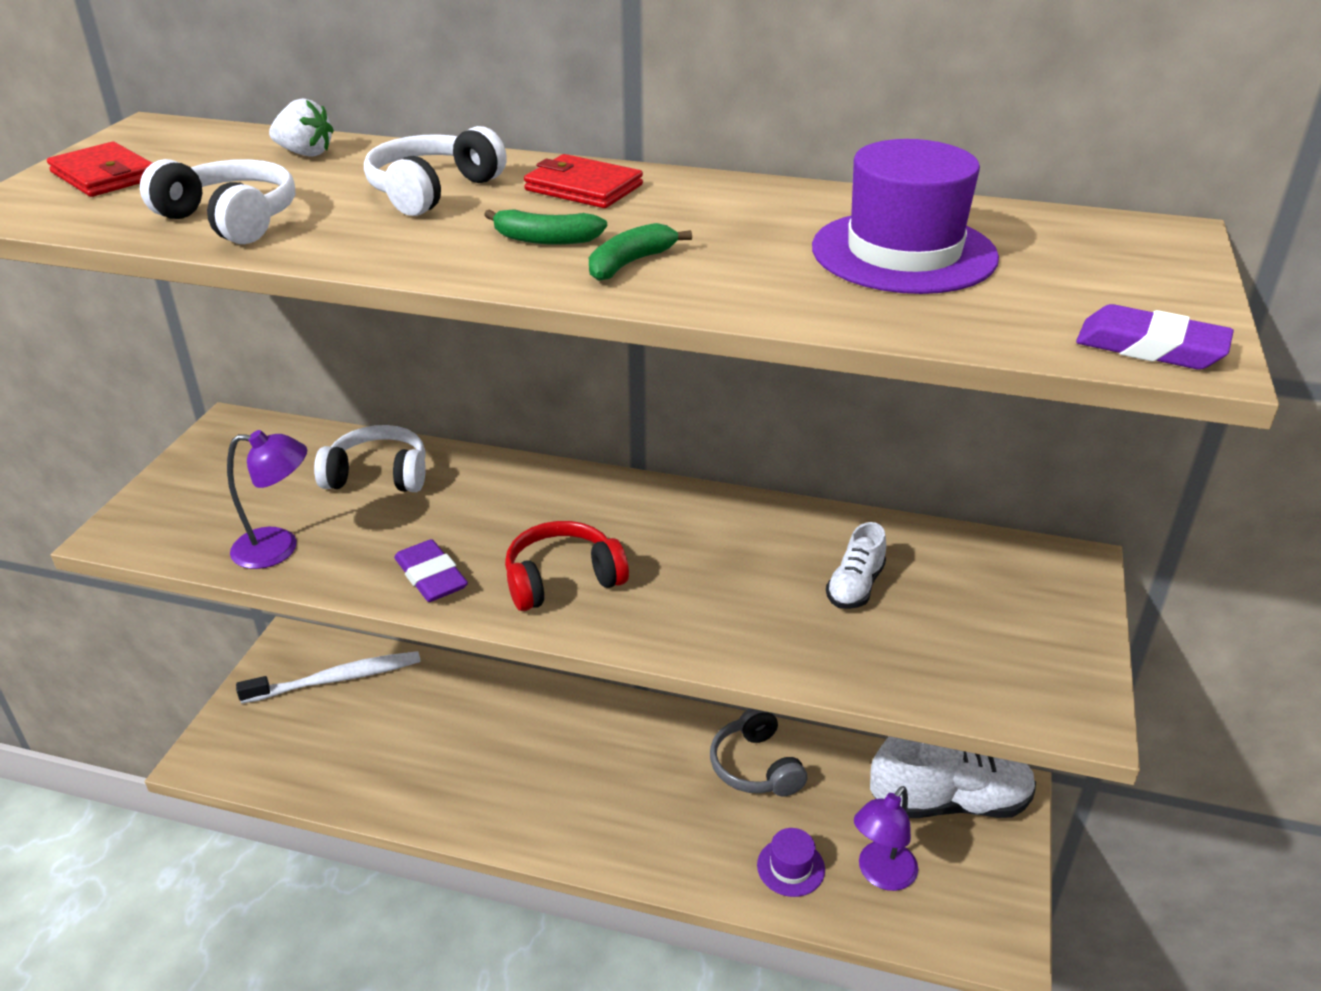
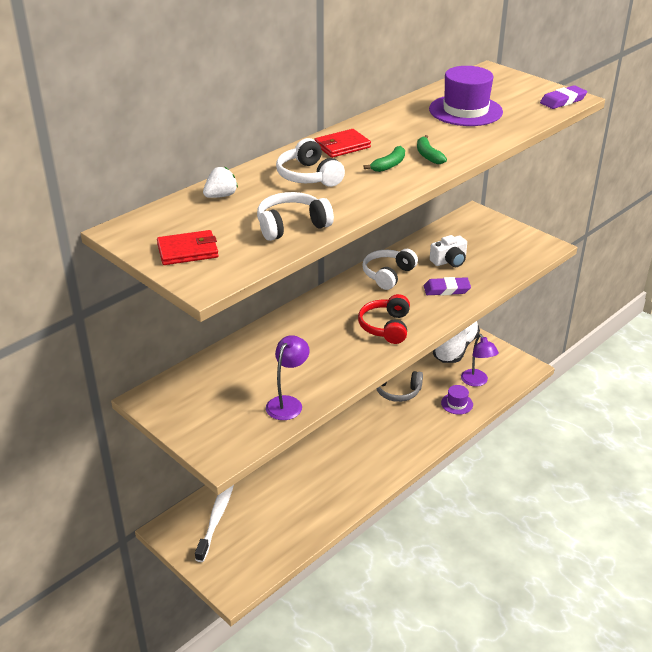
camera: 60 degrees left, 0 degrees up
(378, 476) = (252, 358): white headphones -> white headphones (388, 275)
(431, 576) = (352, 362): purple eraser -> purple eraser (446, 289)
(855, 586) = (449, 261): white shoe -> white camera

